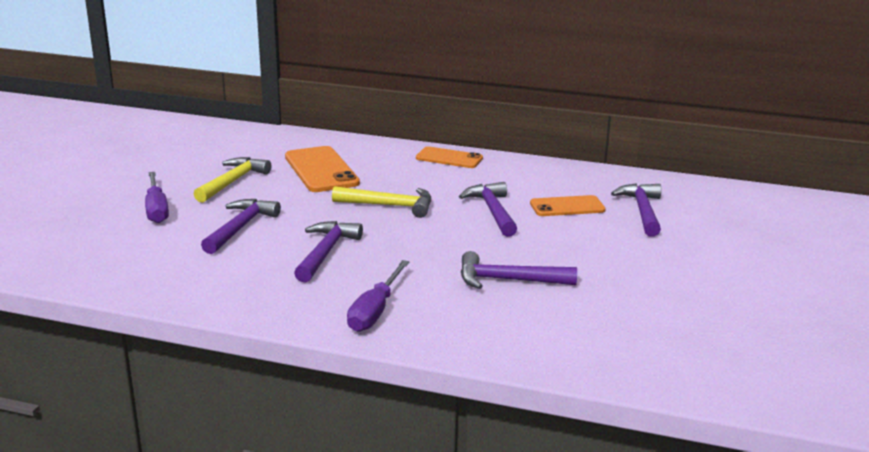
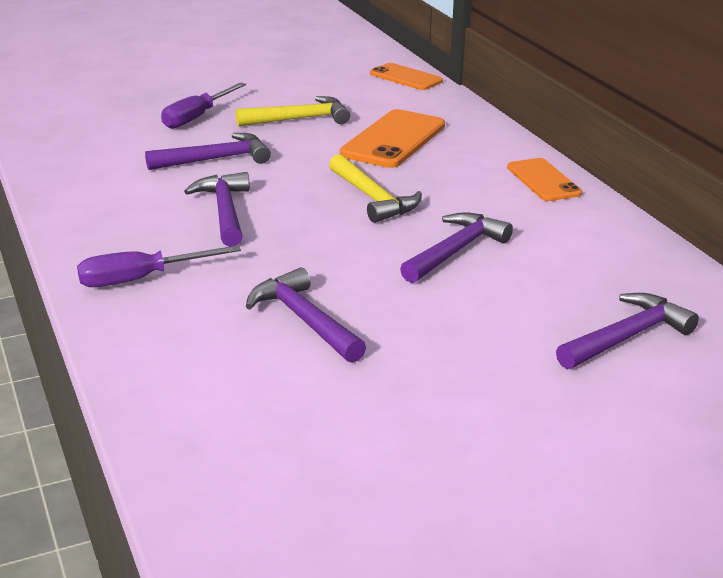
camera: 50 degrees right, 5 degrees up
(325, 252) = (224, 211): purple hammer -> purple hammer turned 75 degrees counterclockwise
(567, 207) = (547, 286): orange phone -> orange phone (406, 77)

